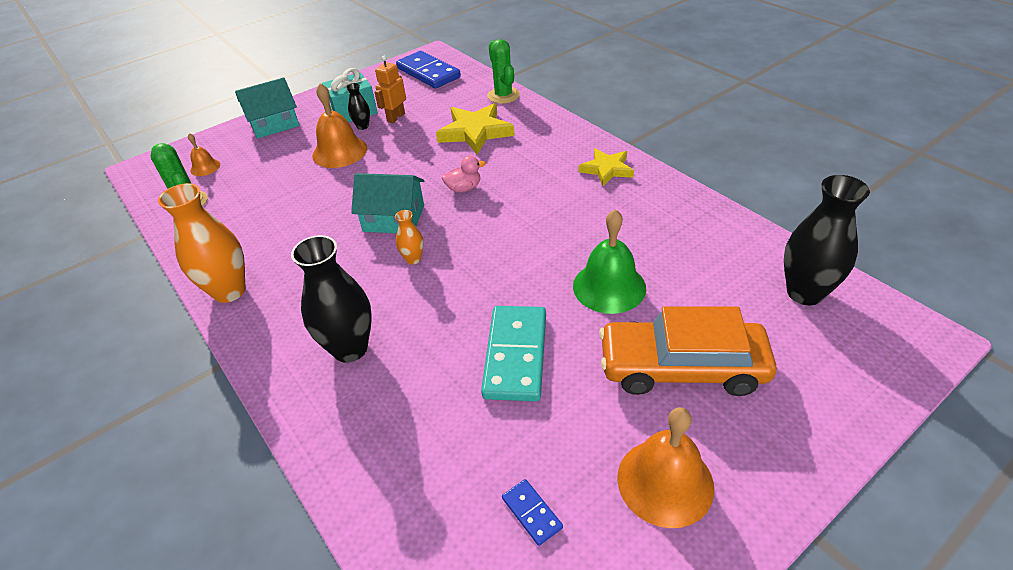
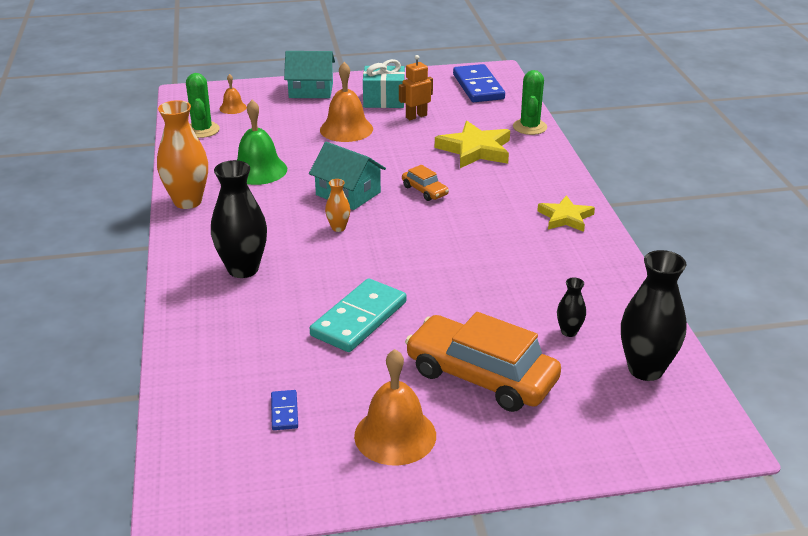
camera: 25 degrees right, 10 degrees down
(362, 126) = (382, 115): black vase -> black vase (569, 331)
(464, 188) = (424, 190): pink duck -> orange car
(609, 286) = (478, 302): green bell -> green bell (258, 170)

